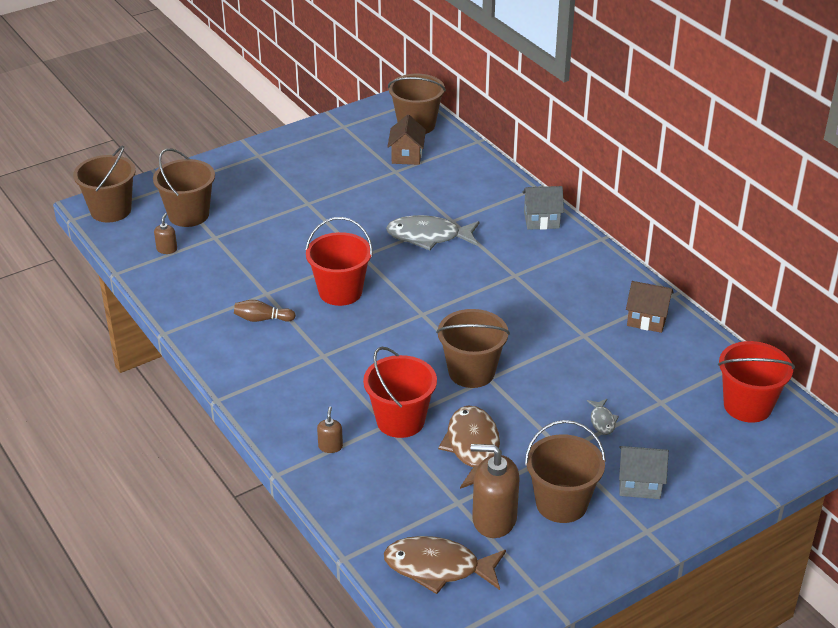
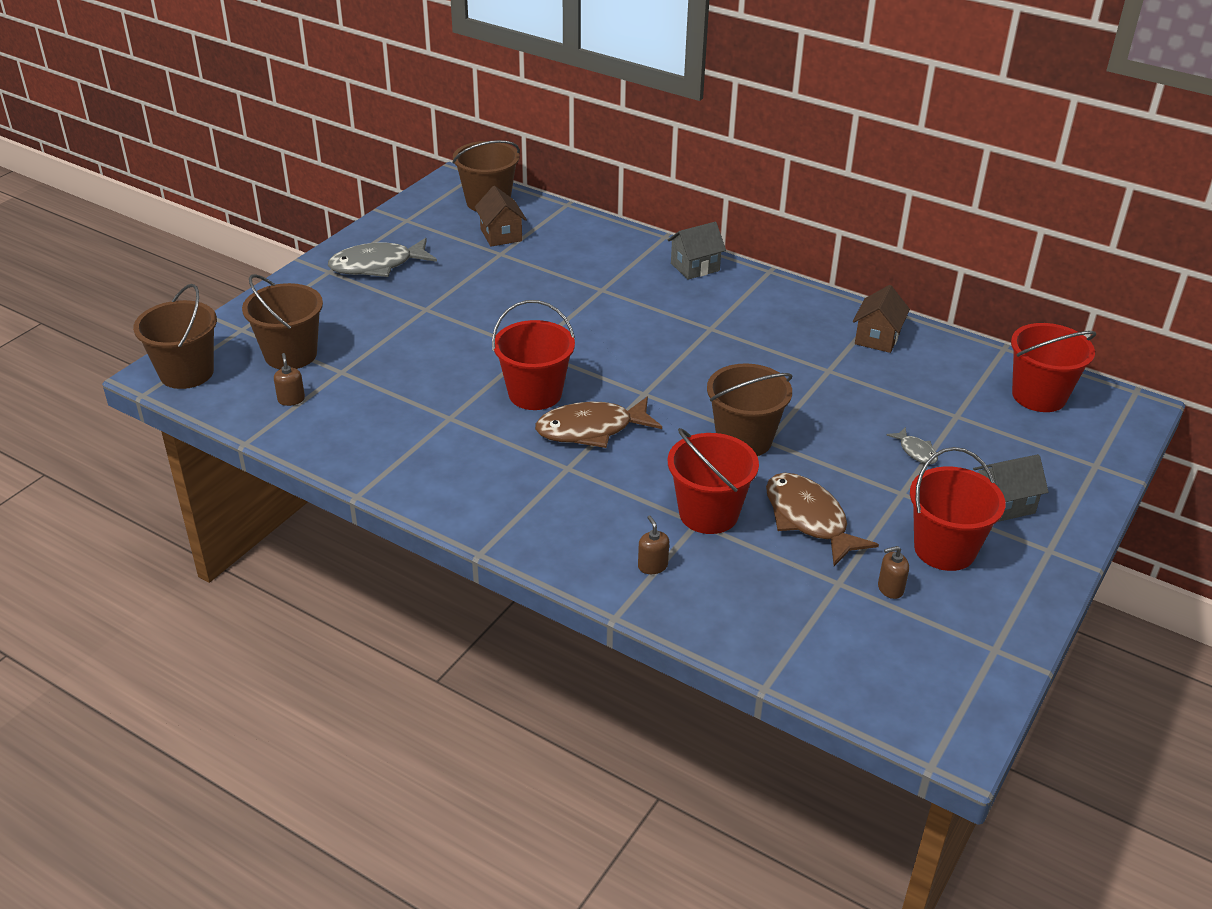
camera: 25 degrees left, 0 degrees up
(262, 319) = (466, 447): brown bowling pin -> none
(428, 236) = (589, 312): grey fish -> grey fish (377, 265)
(438, 568) = (874, 662): brown fish -> brown fish (591, 429)
(494, 519) = (890, 588): brown soap dispenser -> brown soap dispenser, size x0.47
(561, 503) = (944, 549): brown bucket -> red bucket
(647, 319) = (877, 338): brown house -> brown house turned 60 degrees counterclockwise

